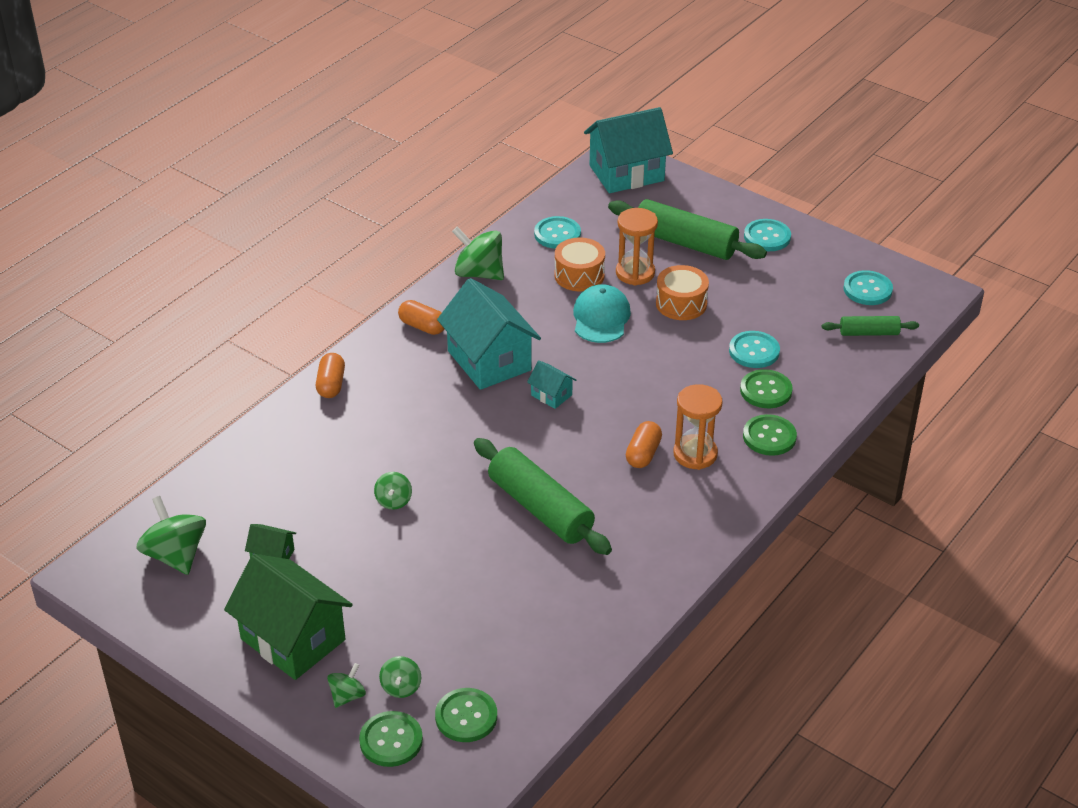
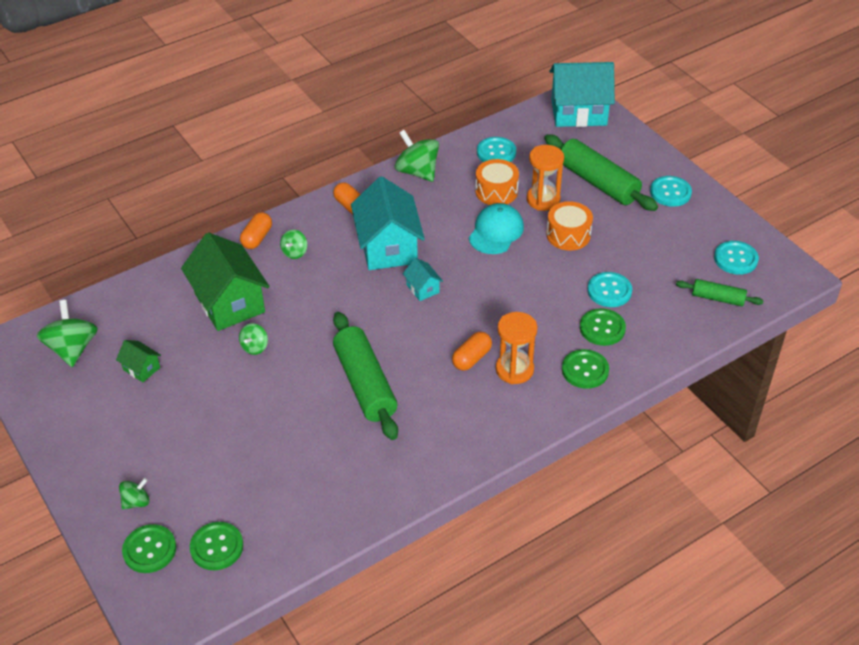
camera: 20 degrees right, 5 degrees up
(293, 639) = (121, 442): green house -> green house (229, 303)
(401, 687) = (180, 506): green spinning top -> green spinning top (295, 252)

